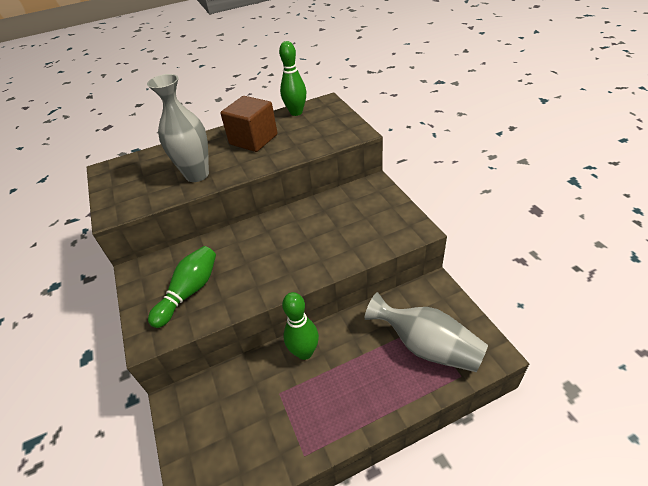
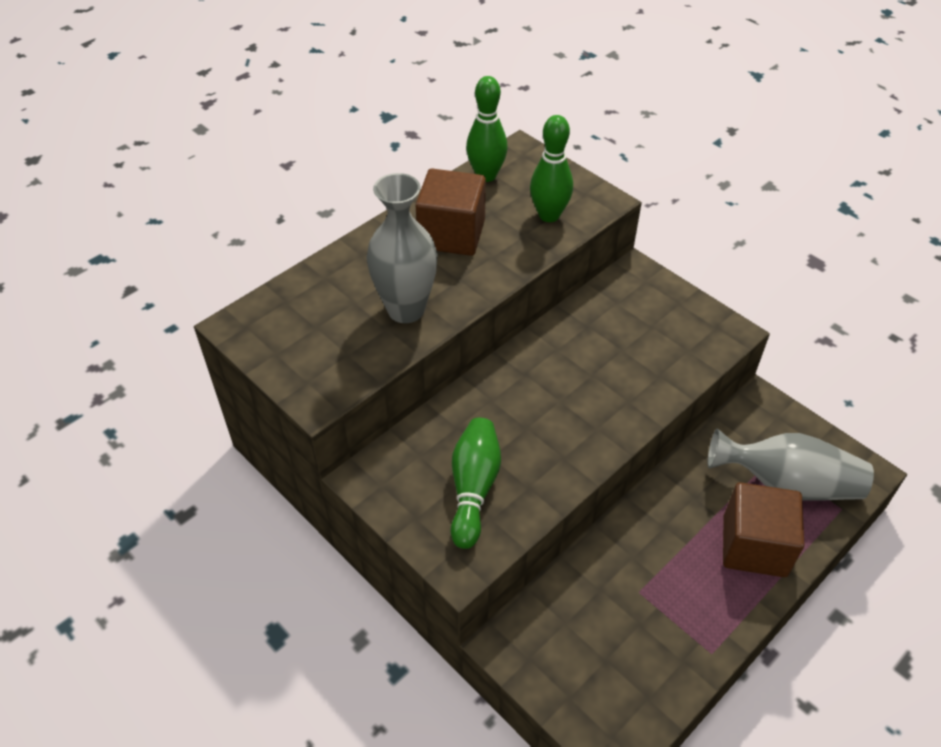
camera: 25 degrees left, 5 degrees up
(304, 352) = (641, 532): green bowling pin -> green bowling pin (549, 215)
(378, 384) = (754, 546): none -> brown cube

